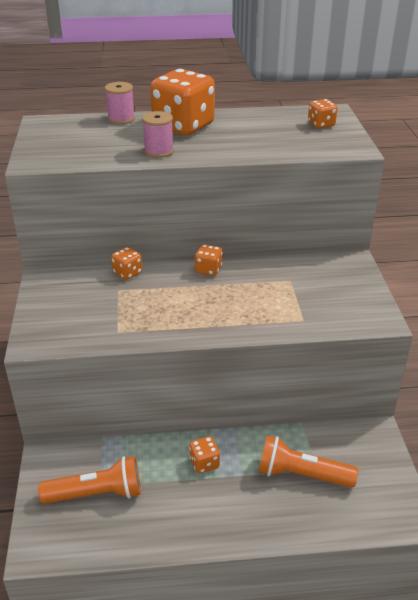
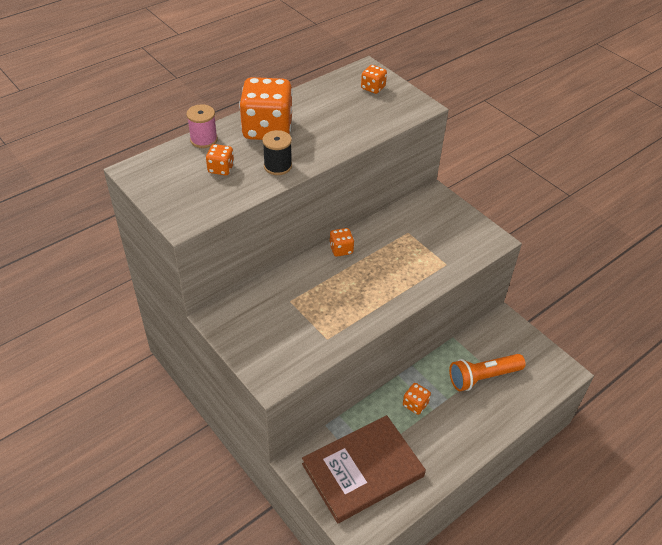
camera: 35 degrees left, 10 degrees up
(96, 494) = (363, 470): orange flashlight -> brown book
(127, 273) = (281, 281): orange dice -> orange dice (221, 169)
(159, 151) = (277, 166): pink spool -> black spool

